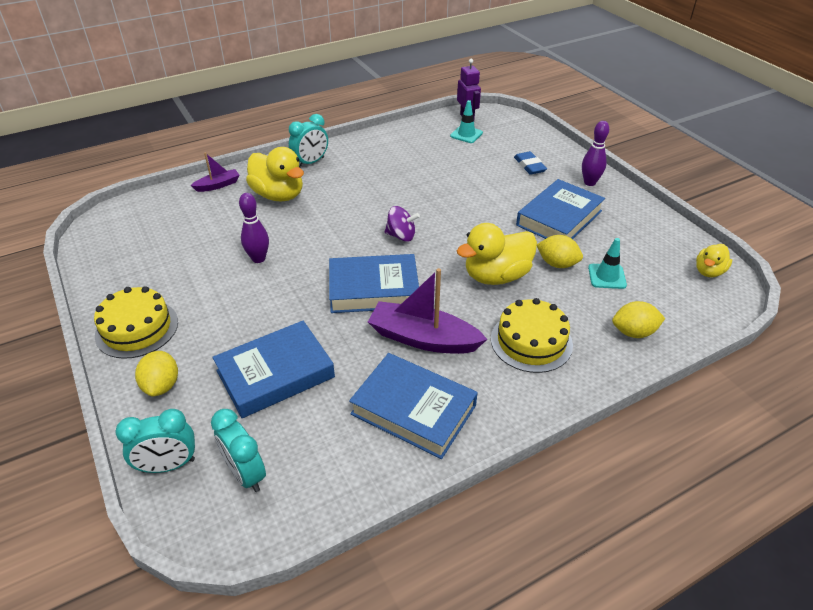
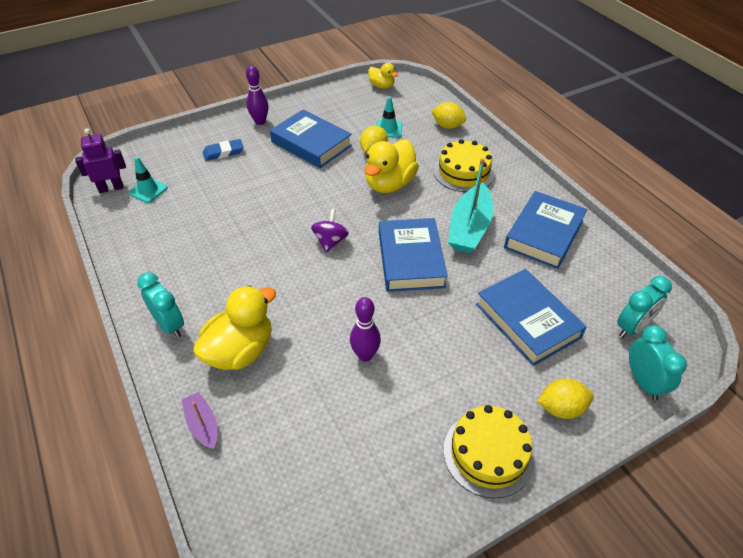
camera: 90 degrees left, 5 degrees up
(423, 338) = (469, 228): purple boat -> turquoise boat
(496, 276) = (389, 184): yellow duck -> yellow duck turned 60 degrees clockwise
(633, 332) = (447, 126): yellow lemon -> yellow lemon turned 60 degrees counterclockwise

